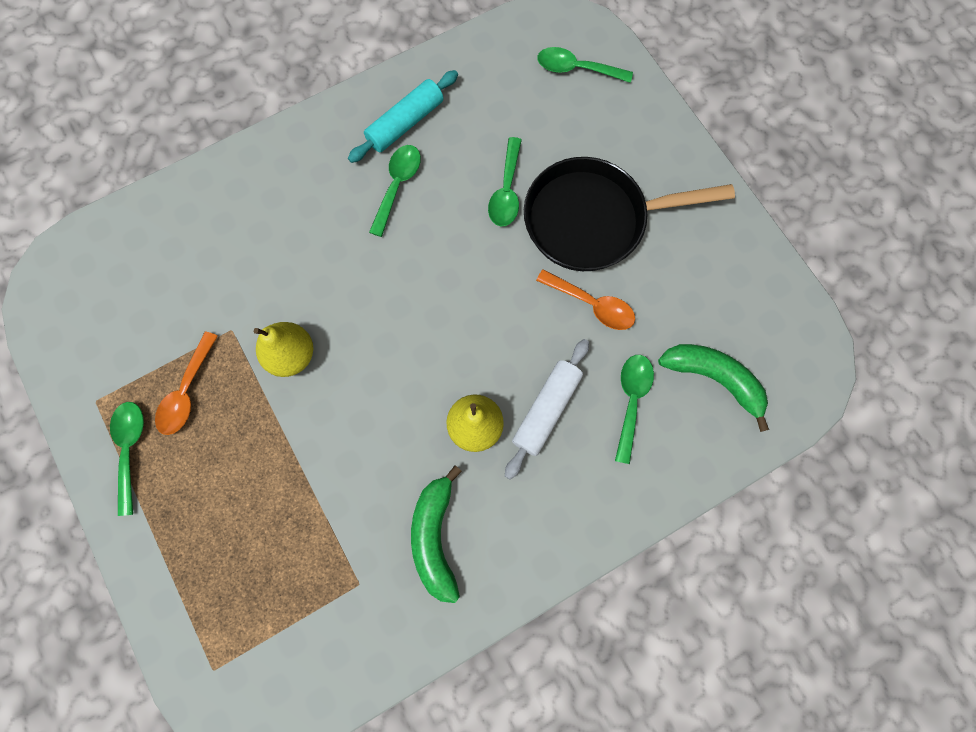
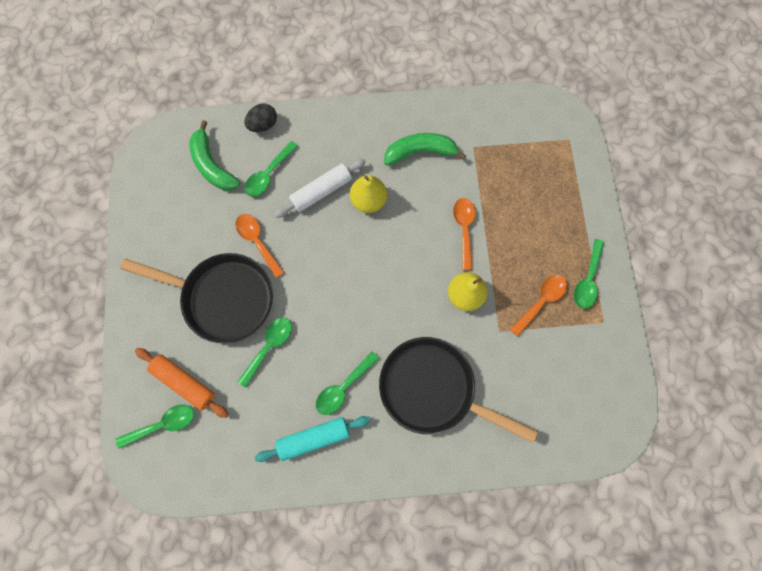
camera: 155 degrees left, 0 degrees up
(290, 228) = (433, 389): none -> black pan
(325, 445) = (464, 229): none -> orange spoon
(435, 536) = (420, 152): green banana -> green banana turned 120 degrees counterclockwise
(576, 69) = (163, 424): green spoon -> green spoon turned 60 degrees counterclockwise
(579, 115) = (184, 383): none -> orange rolling pin
(682, 472) = (263, 125): none -> black egg

